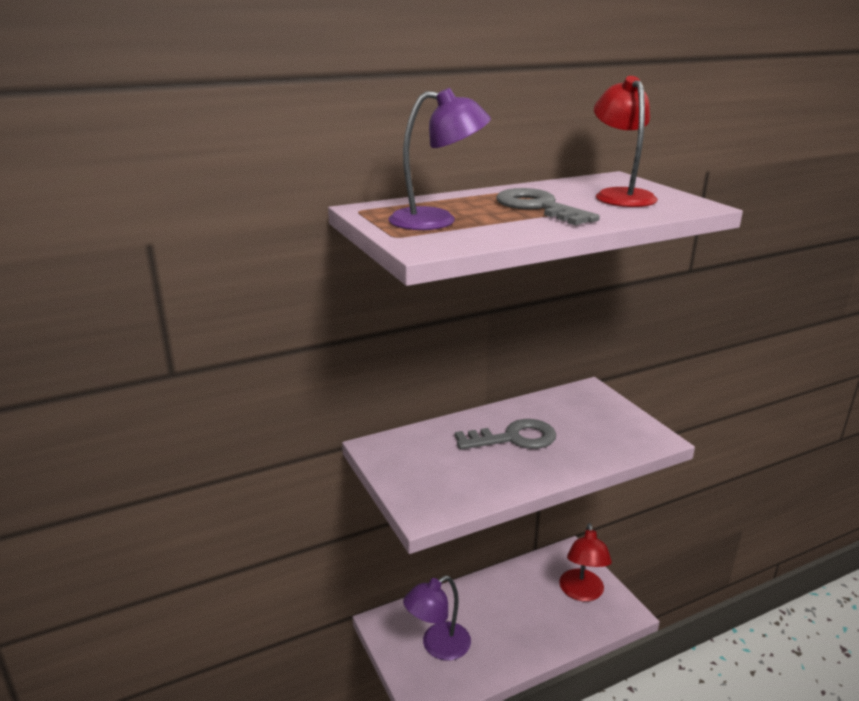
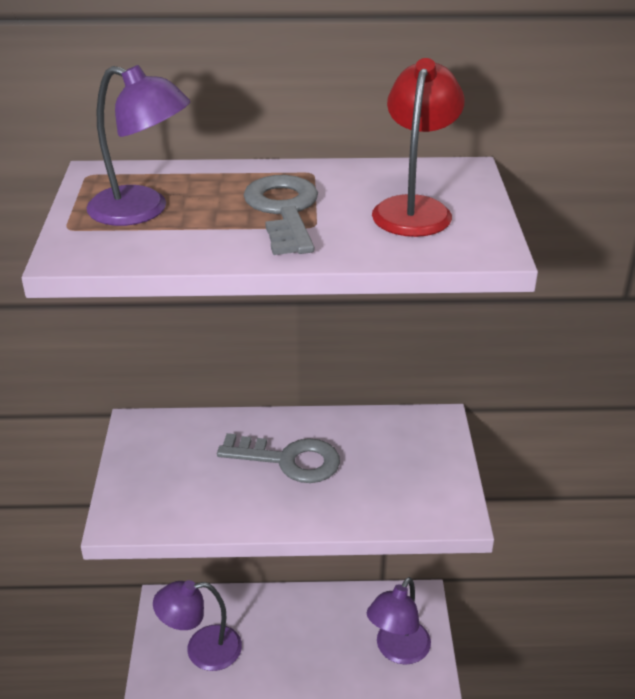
camera: 25 degrees right, 10 degrees up
(582, 593) = (397, 651): red lamp -> purple lamp

